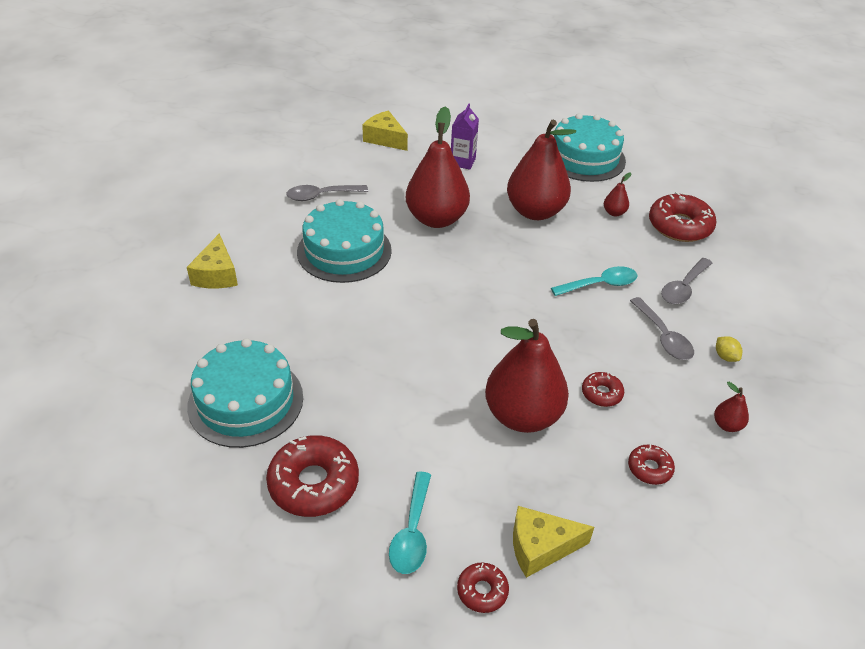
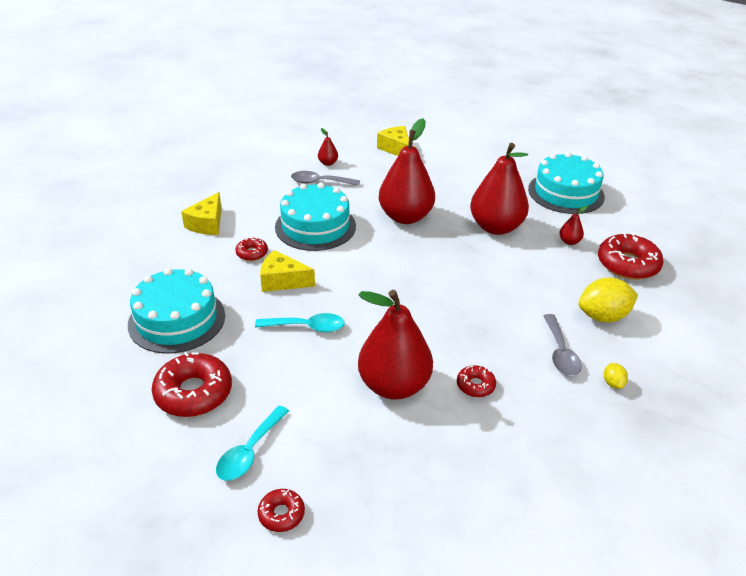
camera: 20 degrees right, 5 degrees down
(462, 162) = (453, 177): purple carton -> none
(540, 547) = (351, 494): yellow cheese -> yellow cheese (282, 281)
(600, 284) = (523, 297): turquoise spoon -> turquoise spoon (307, 327)
(649, 468) = (486, 458): red donut -> red donut (252, 253)
(683, 288) = (603, 316): grey spoon -> yellow lemon
(727, 425) = (582, 441): red pear -> red pear (328, 163)

